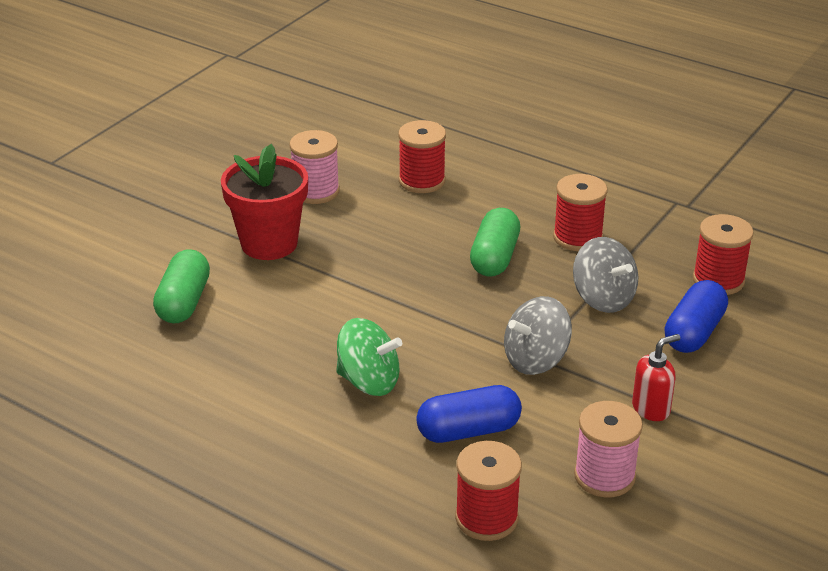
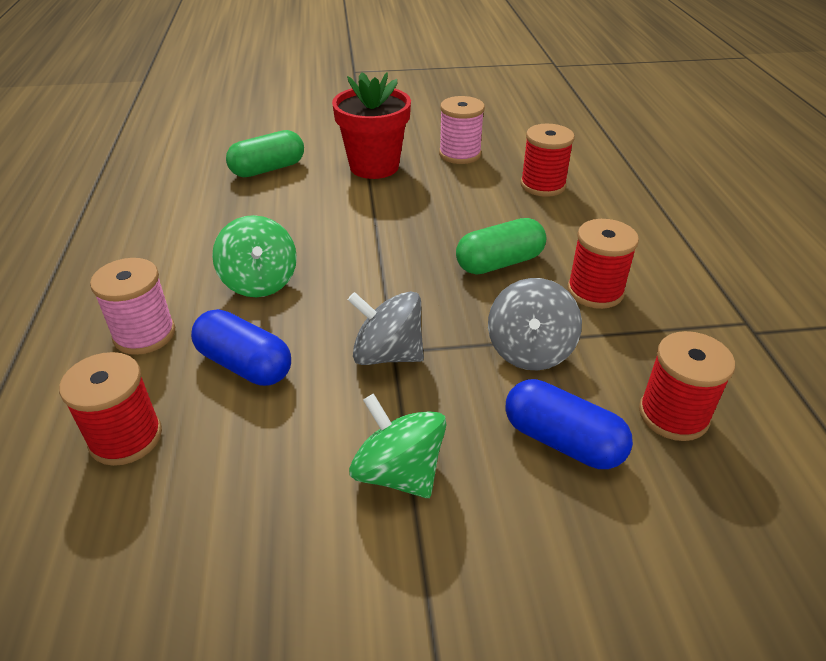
camera: 50 degrees right, 5 degrees up
(604, 476) = (254, 491): pink spool -> pink spool (144, 334)
(651, 409) = (398, 472): red soap dispenser -> green spinning top
(694, 332) = (562, 441): blue capsule -> blue capsule turned 45 degrees clockwise

